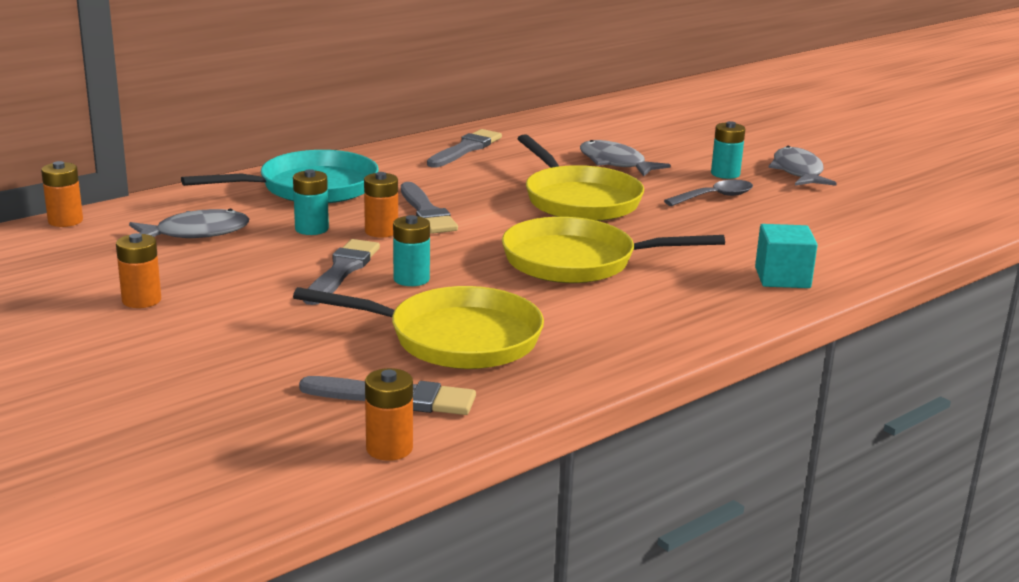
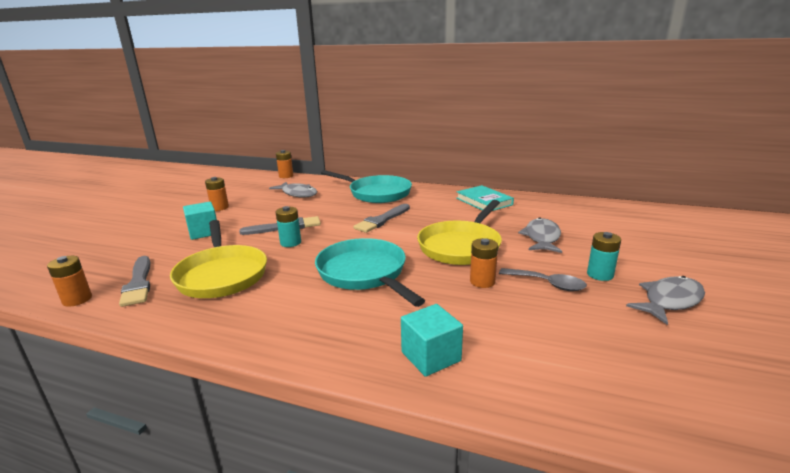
camera: 60 degrees right, 0 degrees up
(252, 329) = (204, 232): none -> turquoise cube
(311, 229) = (328, 208): turquoise battery -> none
(381, 231) = (343, 219): orange battery -> orange battery (482, 281)
(465, 149) = (484, 201): grey brush -> turquoise book
(577, 261) = (364, 273): yellow pan -> turquoise pan

